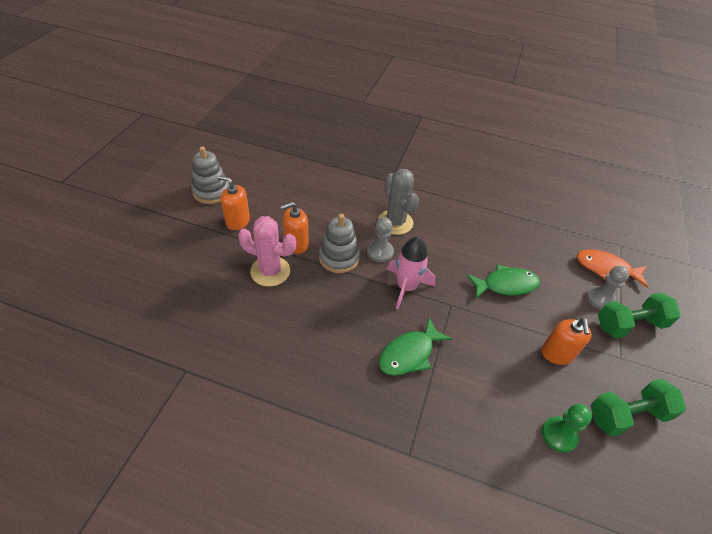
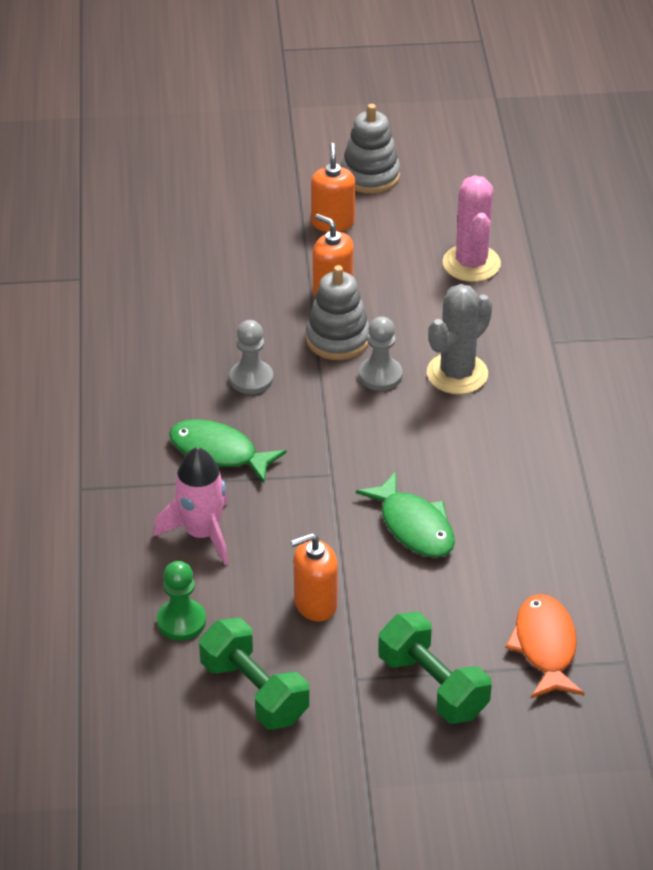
camera: 70 degrees right, 5 degrees down
(270, 271) = (266, 285): pink cactus -> pink cactus (471, 263)
(406, 287) = (331, 420): pink rocket -> pink rocket (202, 533)
(600, 299) = (464, 644): grey pawn -> grey pawn (251, 379)

